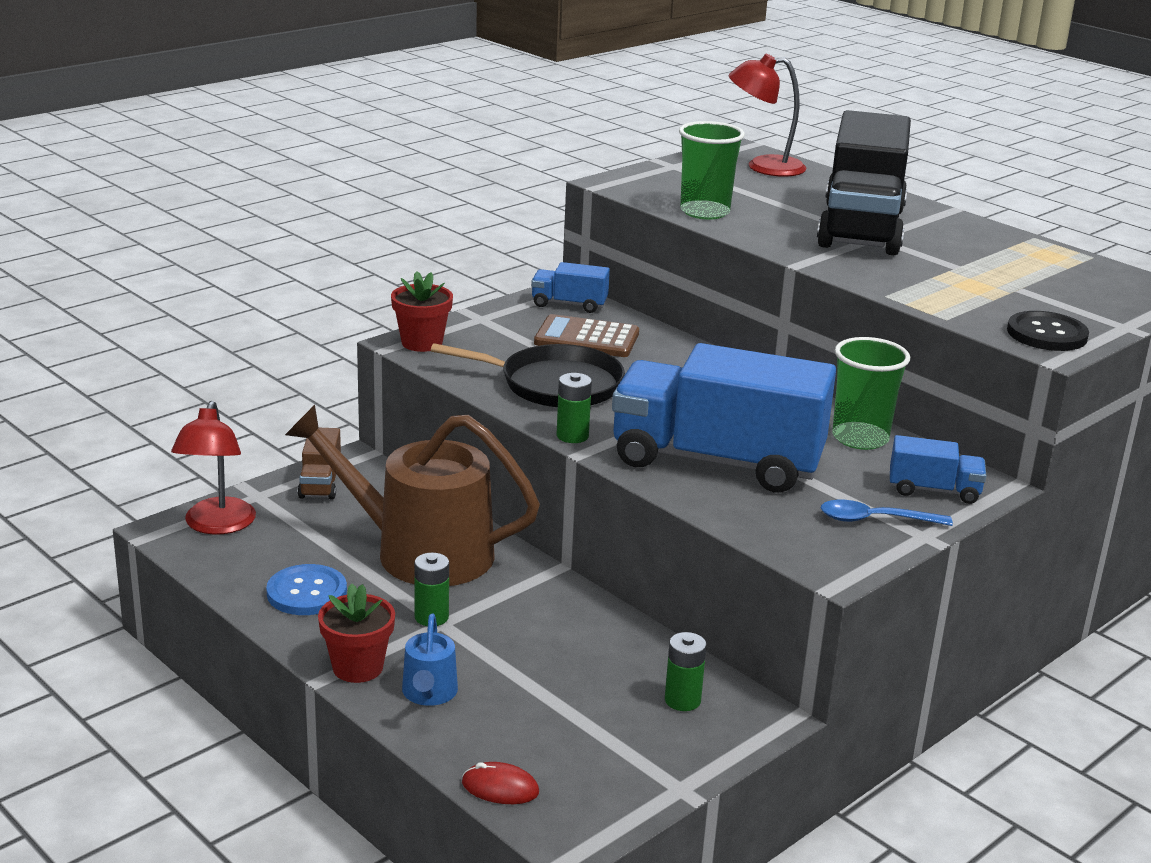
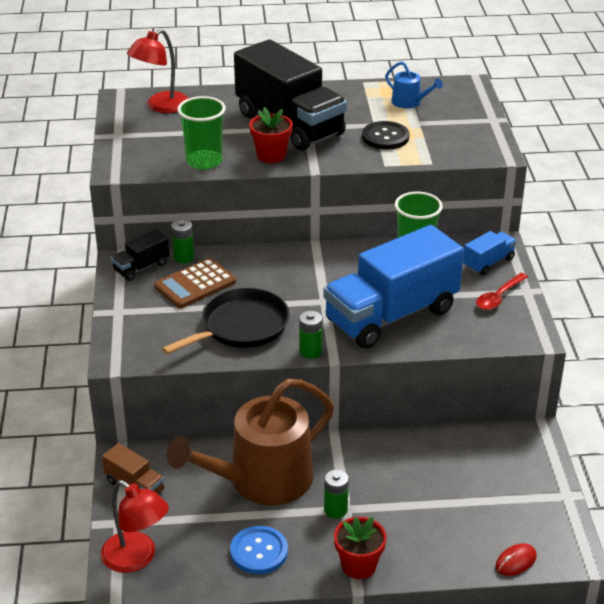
camera: 50 degrees left, 10 degrees up
(422, 343) = (124, 352): red flower pot -> red flower pot (271, 155)
(429, 693) = (409, 548): blue watering can -> blue watering can (409, 102)
(569, 304) = (141, 267): blue truck -> black truck
(682, 700) = (497, 454): green battery -> green battery (184, 257)
(875, 520) = (499, 297): blue spoon -> red spoon
(1047, 334) = (479, 145): black button -> black button (385, 137)

